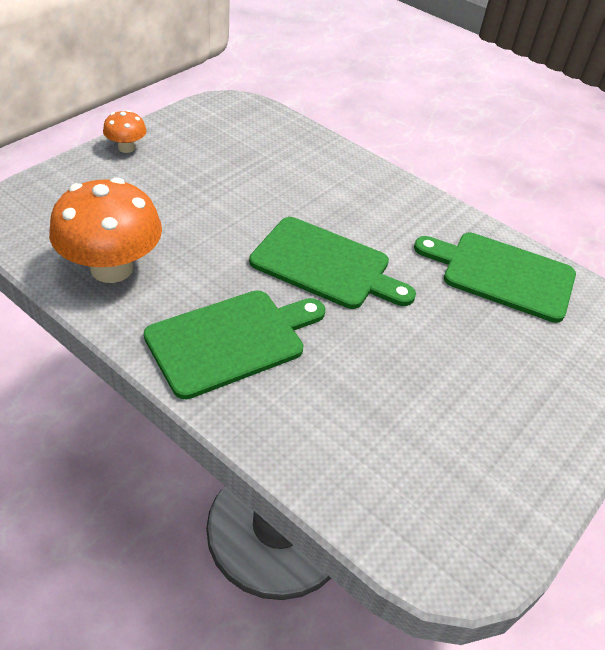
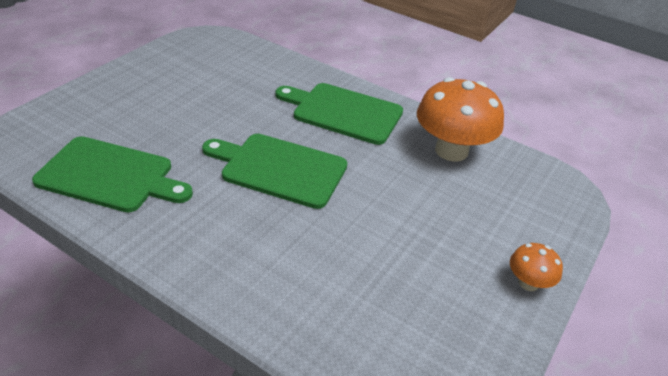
camera: 175 degrees right, 5 degrees down
(231, 340) = (343, 112): green cutting board -> green cutting board turned 60 degrees clockwise

